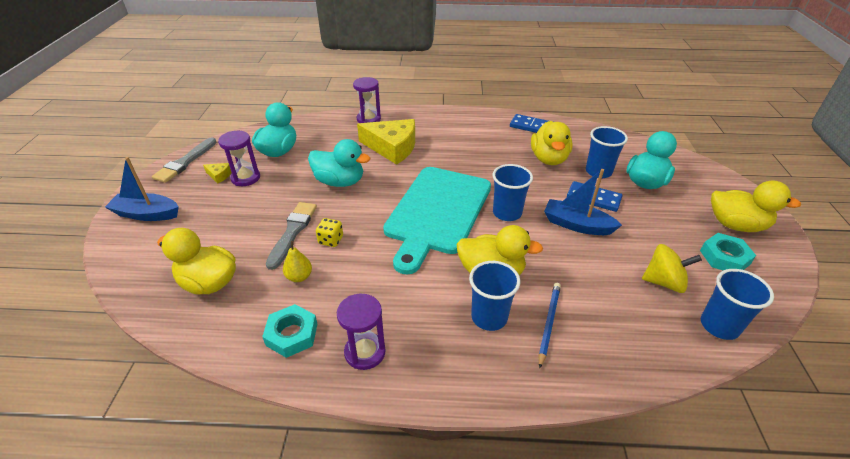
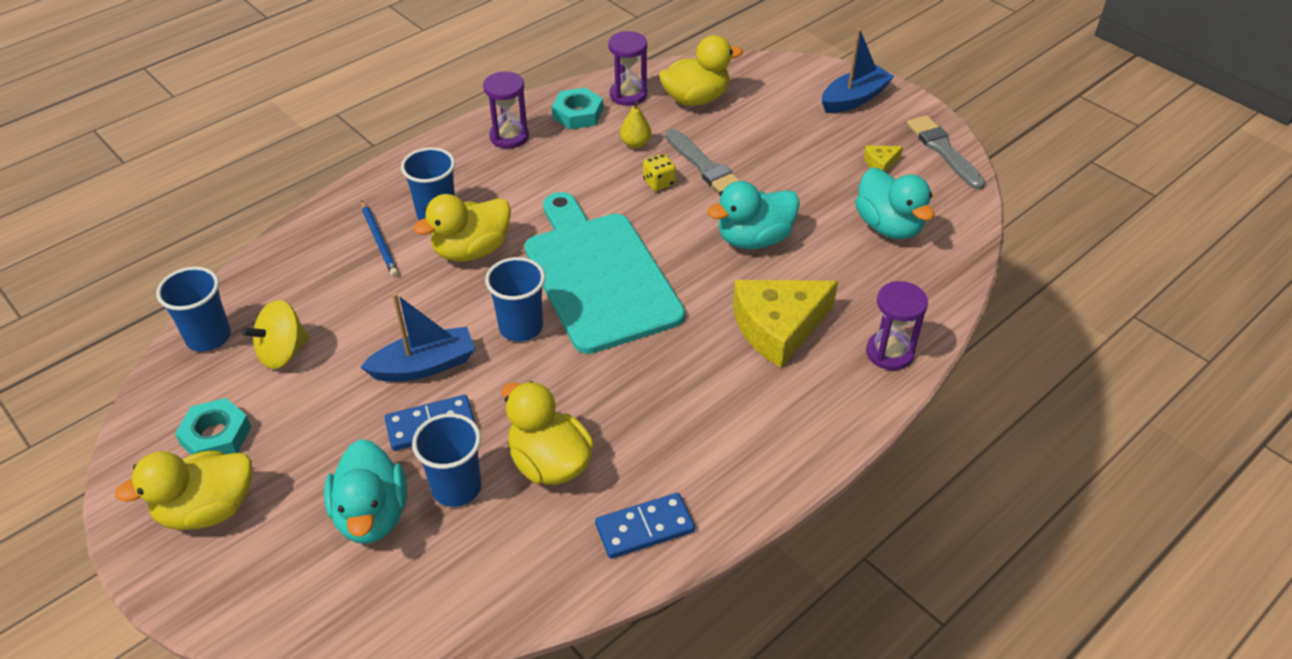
camera: 135 degrees right, 5 degrees up
(245, 178) = (851, 178): purple hourglass -> purple hourglass (628, 95)

